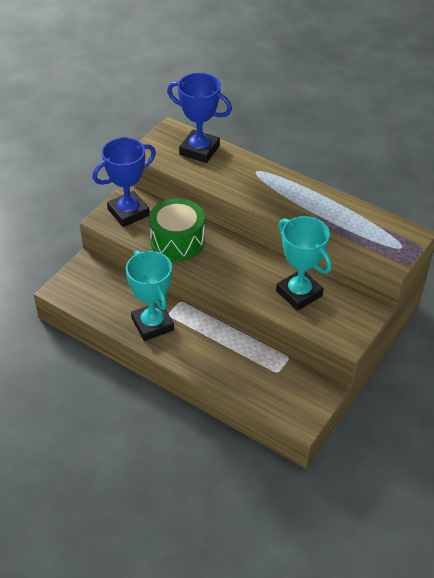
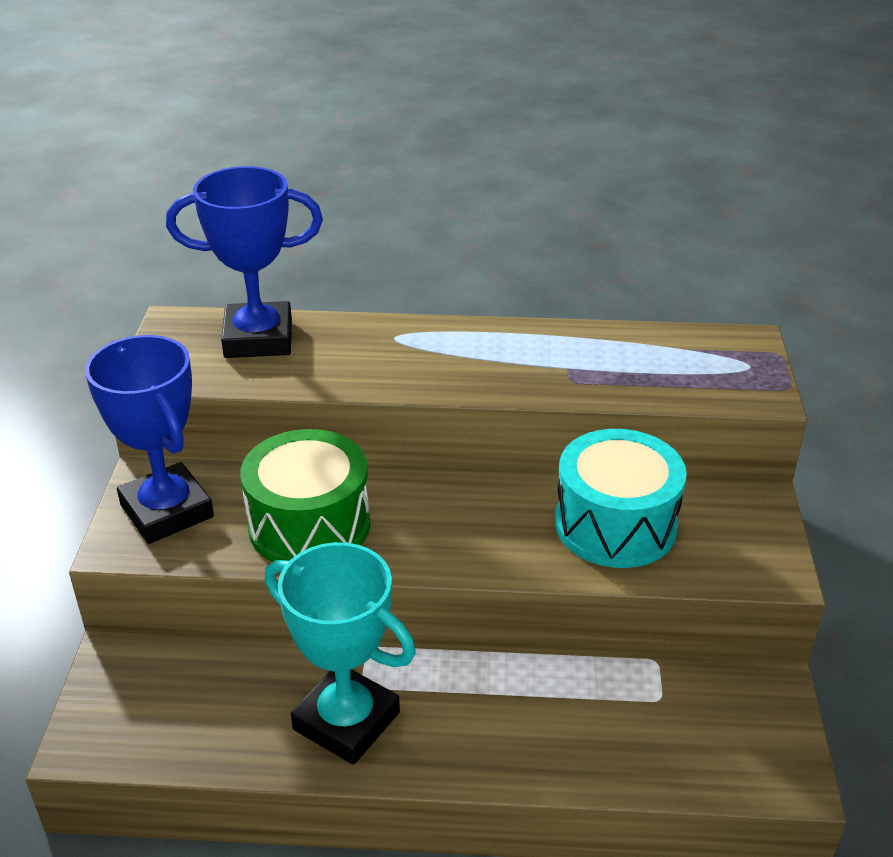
camera: 30 degrees left, 10 degrees down
(128, 212) = (167, 511): blue trophy -> blue trophy turned 60 degrees counterclockwise
(299, 293) = (615, 524): turquoise trophy -> turquoise drum

